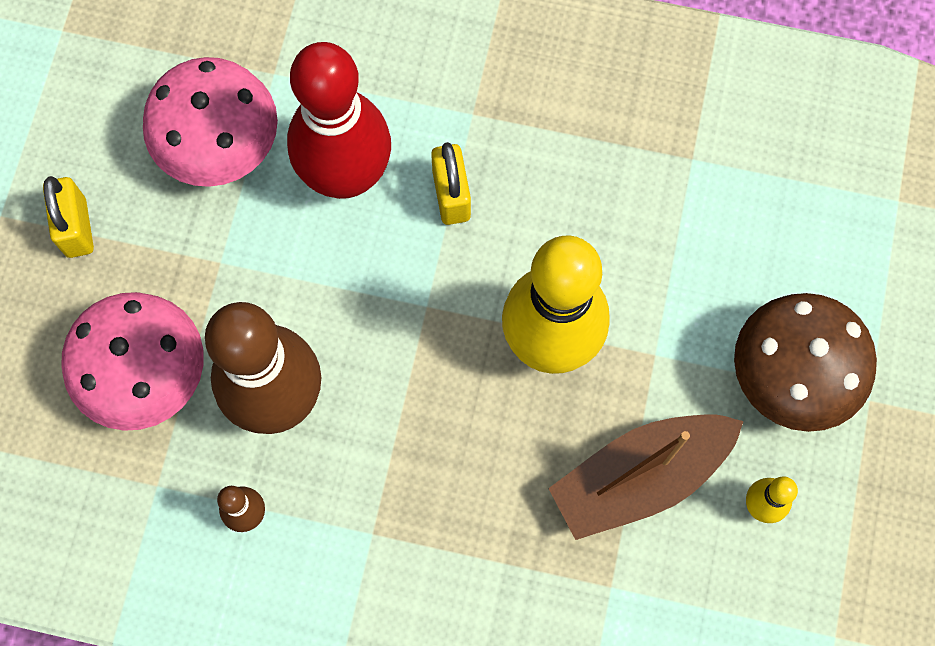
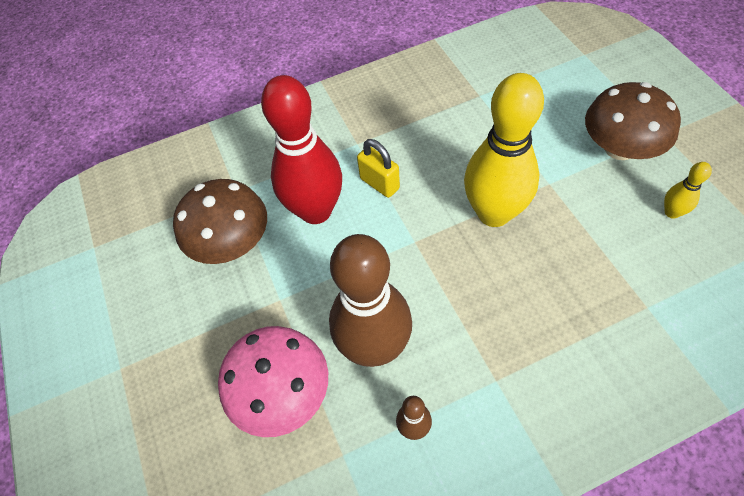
camera: 30 degrees left, 15 degrees down
(76, 228) = (176, 341): yellow padlock -> none
(219, 145) = (232, 242): pink mushroom -> brown mushroom
(640, 477) = (603, 243): brown boat -> none

